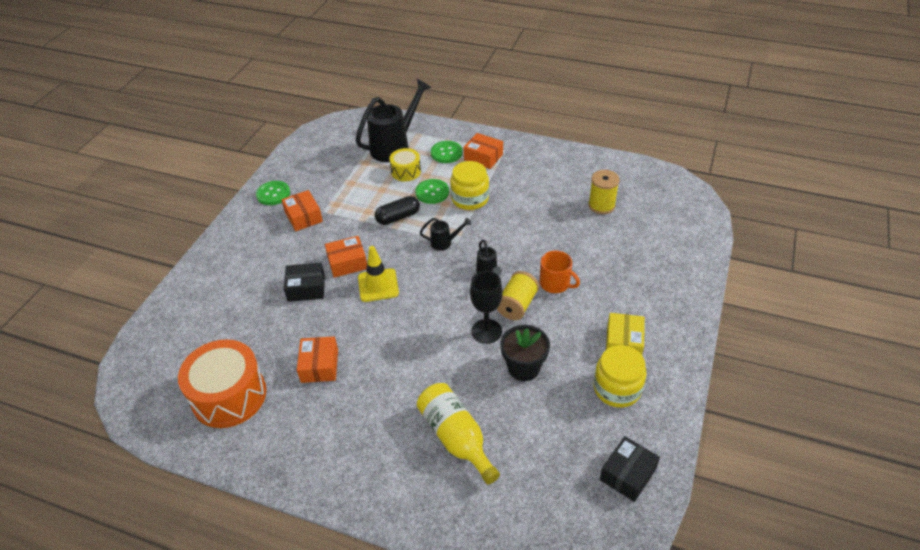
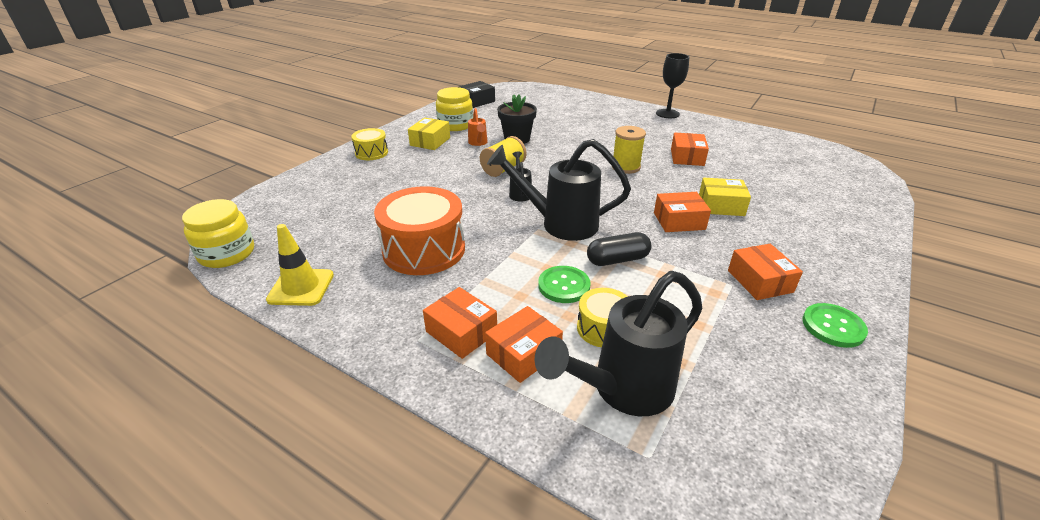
camera: 170 degrees left, 10 degrees down
(229, 396) = (759, 151): orange drum -> orange drum (424, 249)
(306, 288) = (721, 206): black box -> yellow box
(378, 285) = (640, 198): yellow traffic cone -> yellow traffic cone (301, 287)
(445, 243) = (559, 224): black watering can -> black watering can, size x2.16
(446, 153) = (523, 353): green button -> orange box
(456, 437) = (578, 120): yellow bottle -> none
(470, 199) = (511, 268): yellow jar -> yellow jar (227, 253)
(486, 331) = (538, 158): black goblet -> black goblet (667, 114)
(555, 283) = (458, 178): orange mug -> none
(566, 350) = (478, 143): none -> orange watering can
(601, 205) = (347, 234): yellow spool -> yellow spool (625, 167)
(671, 307) = (371, 153): none -> yellow drum

